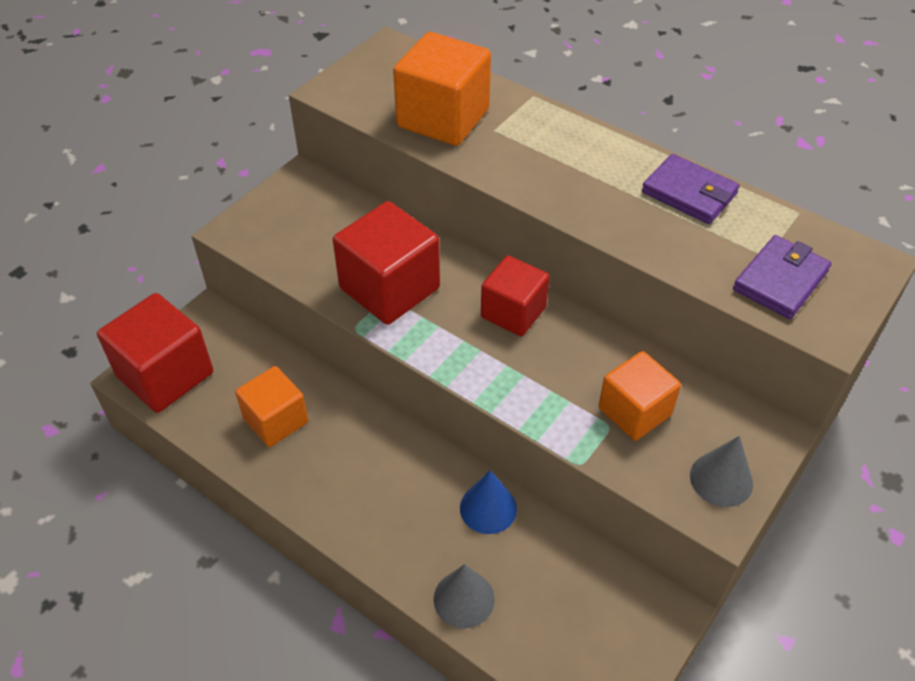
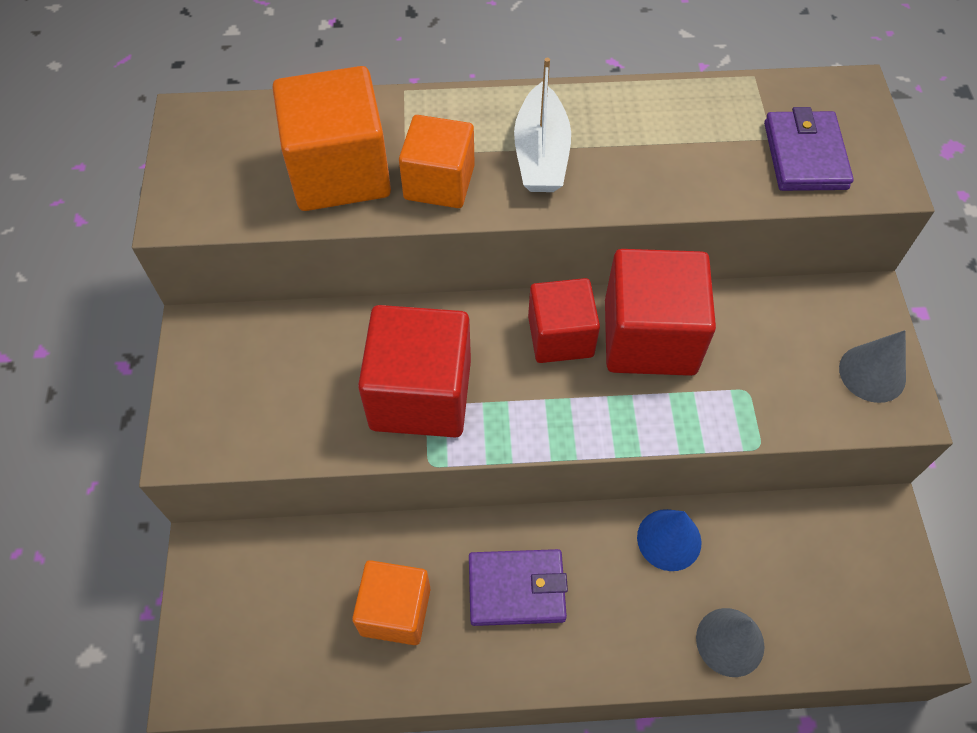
camera: 40 degrees left, 10 degrees up
(165, 375) = (227, 655): red cube -> red cube (649, 337)
(582, 176) = (541, 154): none -> white boat
(634, 411) = (752, 360): orange cube -> orange cube (439, 182)
(689, 193) = (650, 113): purple wallet -> purple wallet (516, 589)

